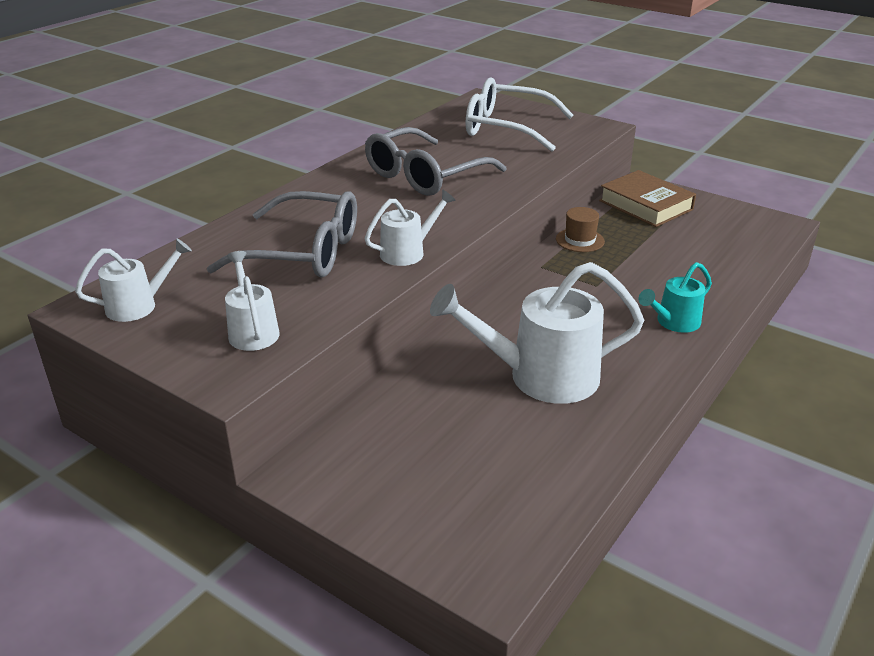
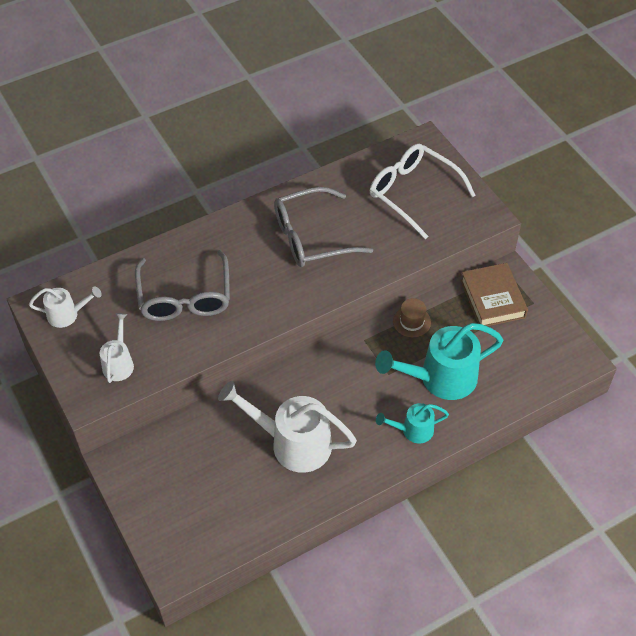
camera: 25 degrees right, 20 degrees up
(304, 252) = (185, 298): grey glasses -> grey glasses turned 45 degrees clockwise
(408, 252) = (248, 322): white watering can -> none
(657, 274) = (439, 378): none -> turquoise watering can

